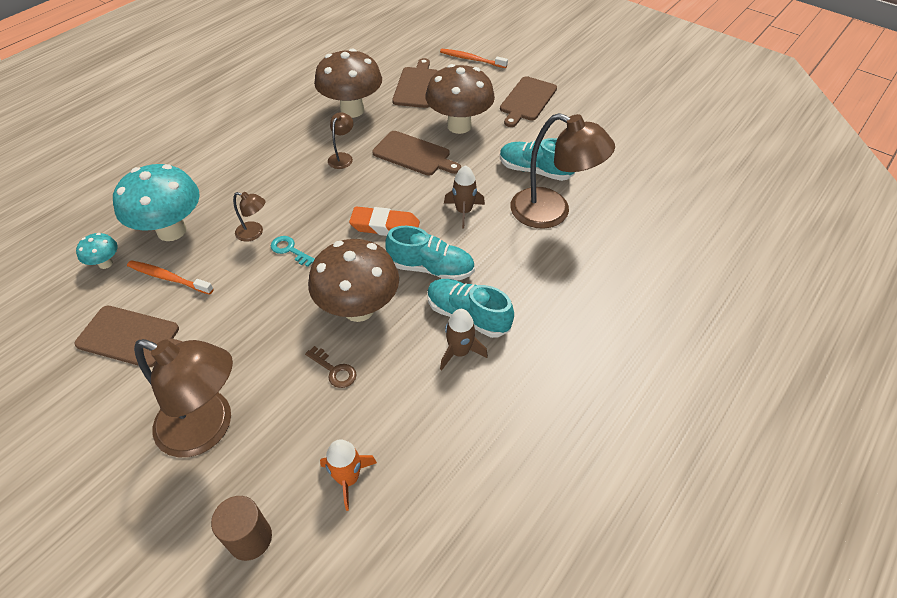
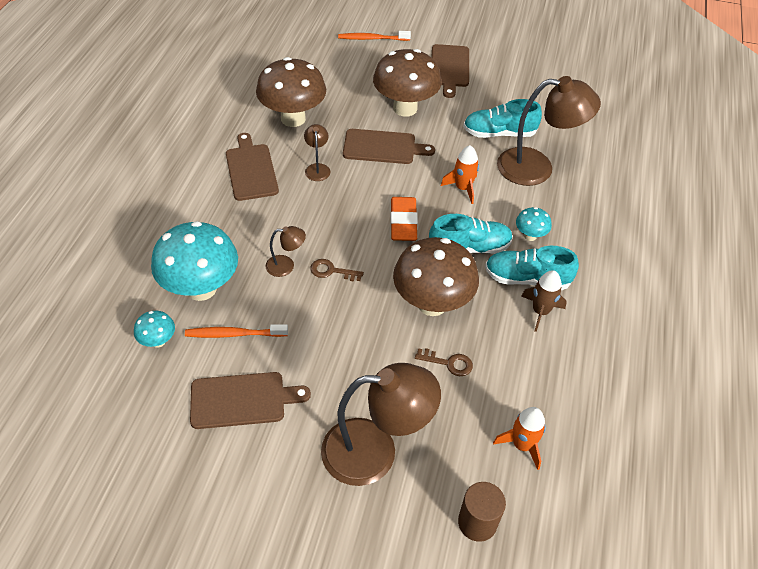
camera: 25 degrees left, 0 degrees up
(289, 250) = (331, 271): turquoise key -> brown key
(385, 226) = (403, 222): orange eraser -> orange eraser turned 75 degrees counterclockwise
(417, 86) = (338, 78): brown cutting board -> brown cutting board (251, 170)
(463, 211) = (462, 188): brown rocket -> orange rocket
(500, 275) = (530, 236): none -> turquoise mushroom

